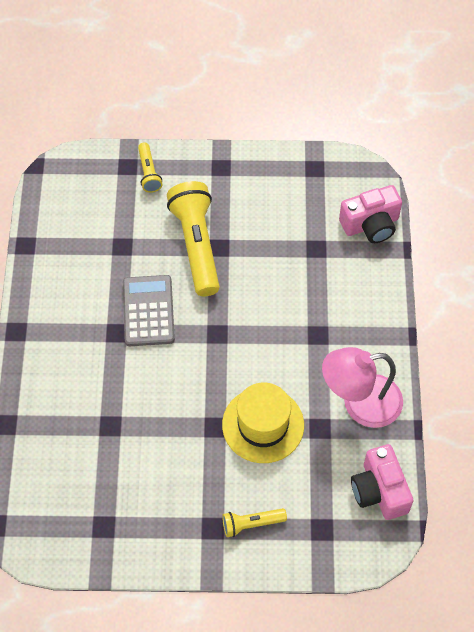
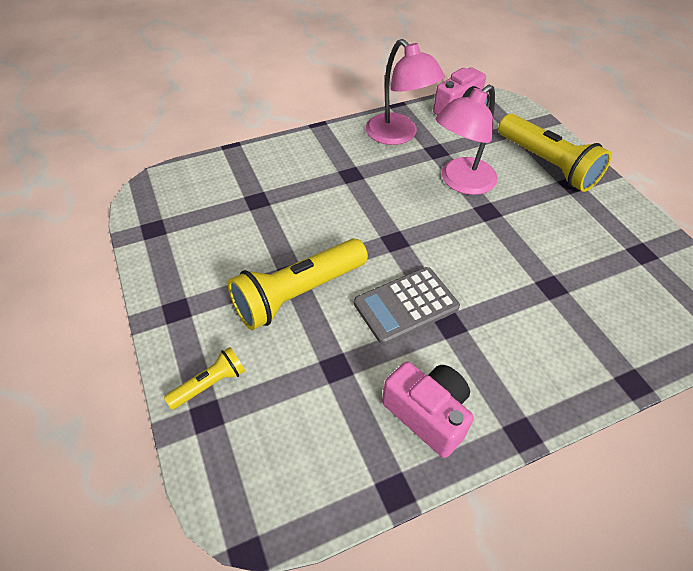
camera: 115 degrees left, 10 degrees down
(251, 524) = (547, 164): yellow flashlight -> yellow flashlight, size x2.02
(263, 425) = (461, 182): yellow hat -> pink lamp
(371, 225) = (212, 172): pink camera -> pink camera (427, 414)

